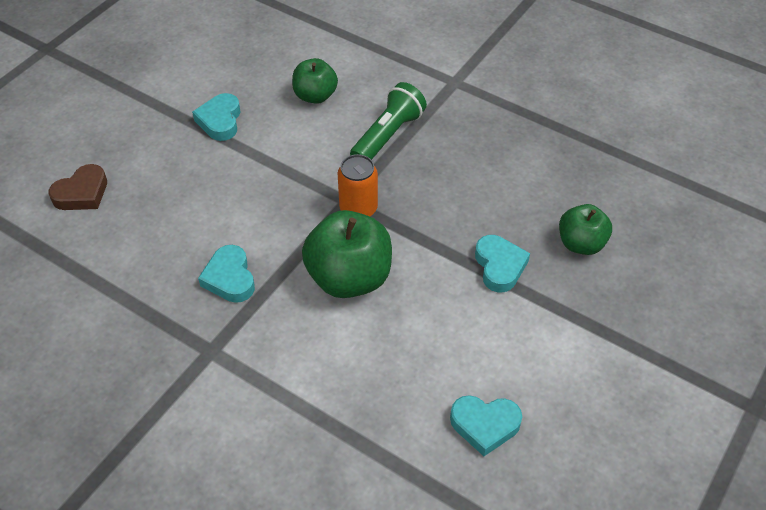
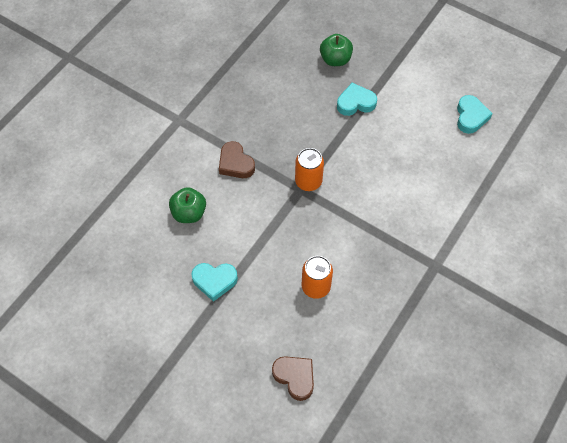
camera: 90 degrees left, 10 degrees up
(198, 214) = (316, 286): none -> orange can
(230, 278) = (374, 259): turquoise heart -> none
(349, 278) = (370, 186): green apple -> none
(388, 135) = (235, 163): green flashlight -> brown heart

